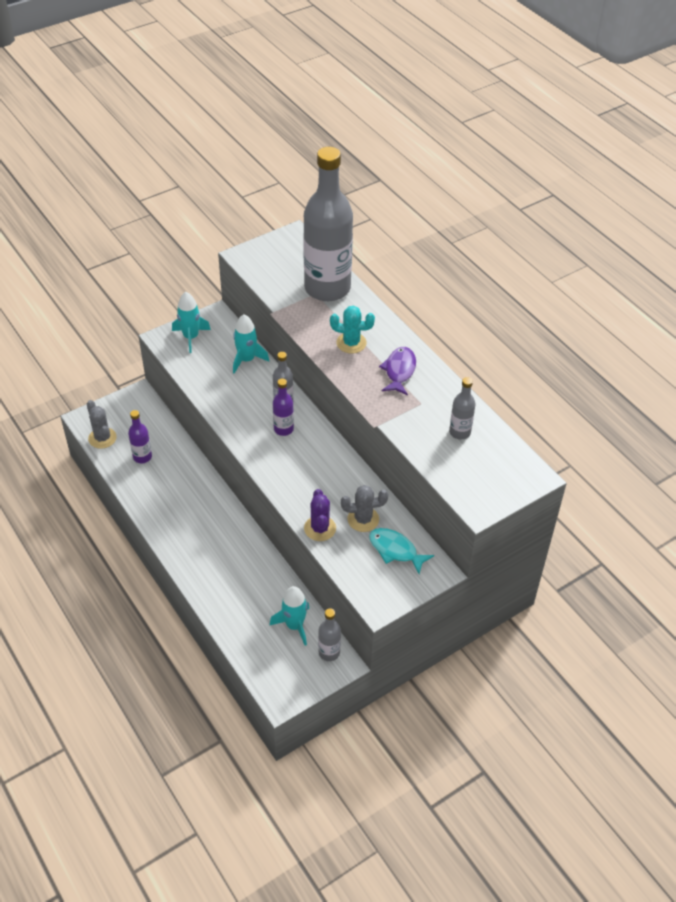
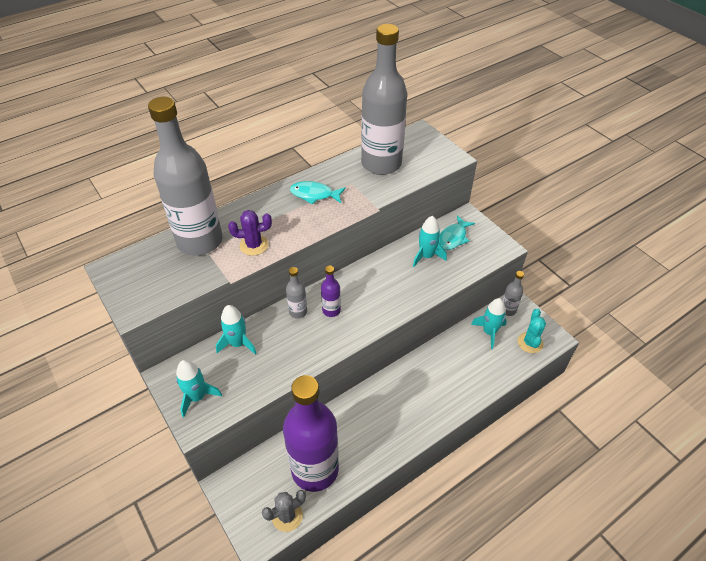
camera: 90 degrees left, 0 degrees up
(142, 457) = (315, 469): purple bottle -> purple bottle, size x2.39
(320, 528) = (439, 282): purple cactus -> purple cactus (254, 245)
(351, 343) = (278, 224): turquoise cactus -> turquoise cactus (530, 343)
(363, 519) = (426, 256): grey cactus -> turquoise rocket
(399, 371) = (314, 195): purple fish -> turquoise fish
(459, 432) = (381, 164): grey bottle -> grey bottle, size x2.39

